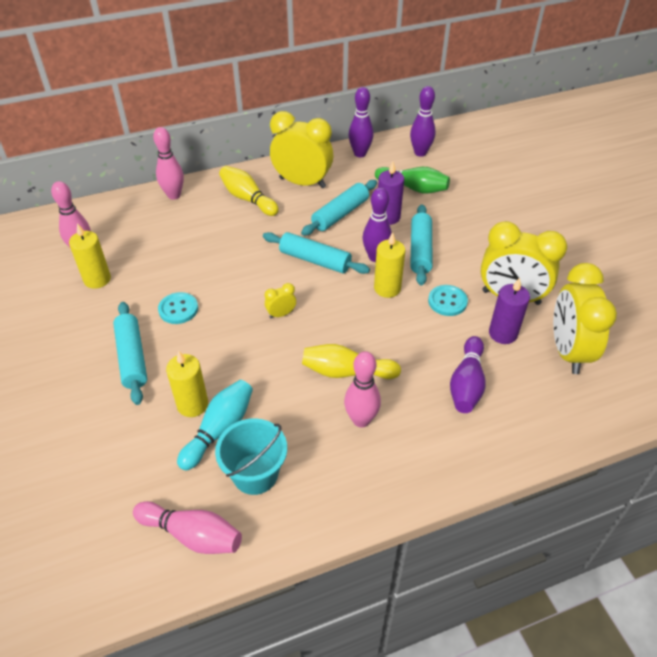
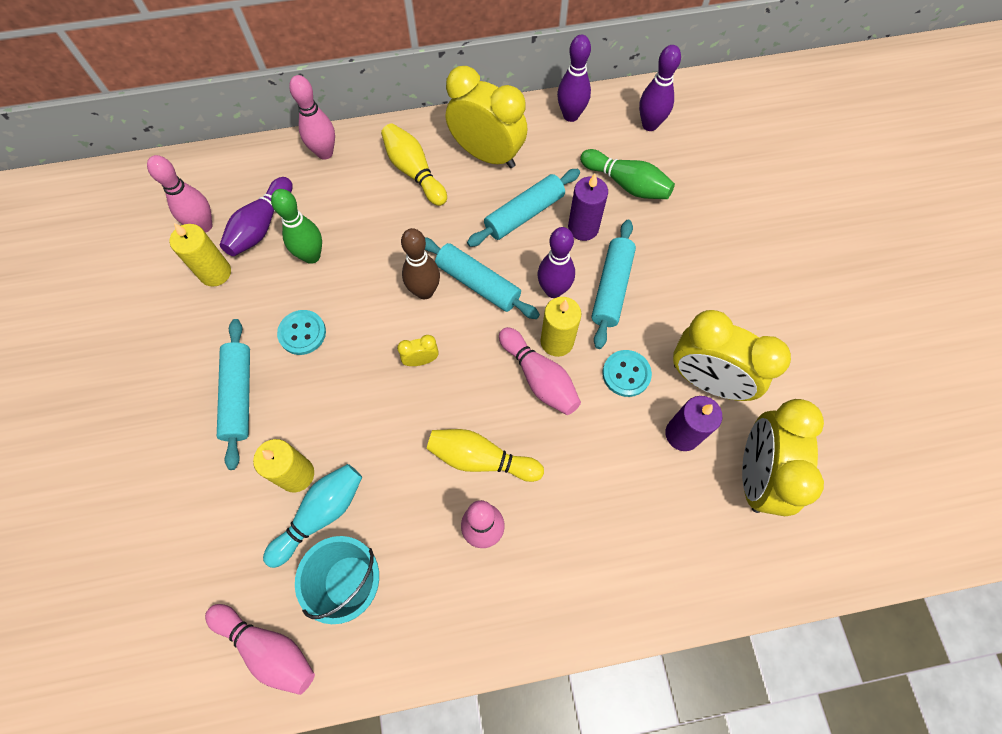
camera: 10 degrees right, 20 degrees up
(176, 259) = (311, 256): none -> green bowling pin
(273, 270) = (424, 291): none -> brown bowling pin
(379, 313) = (539, 378): none -> pink bowling pin
(466, 384) = (619, 501): purple bowling pin -> purple bowling pin (261, 226)

